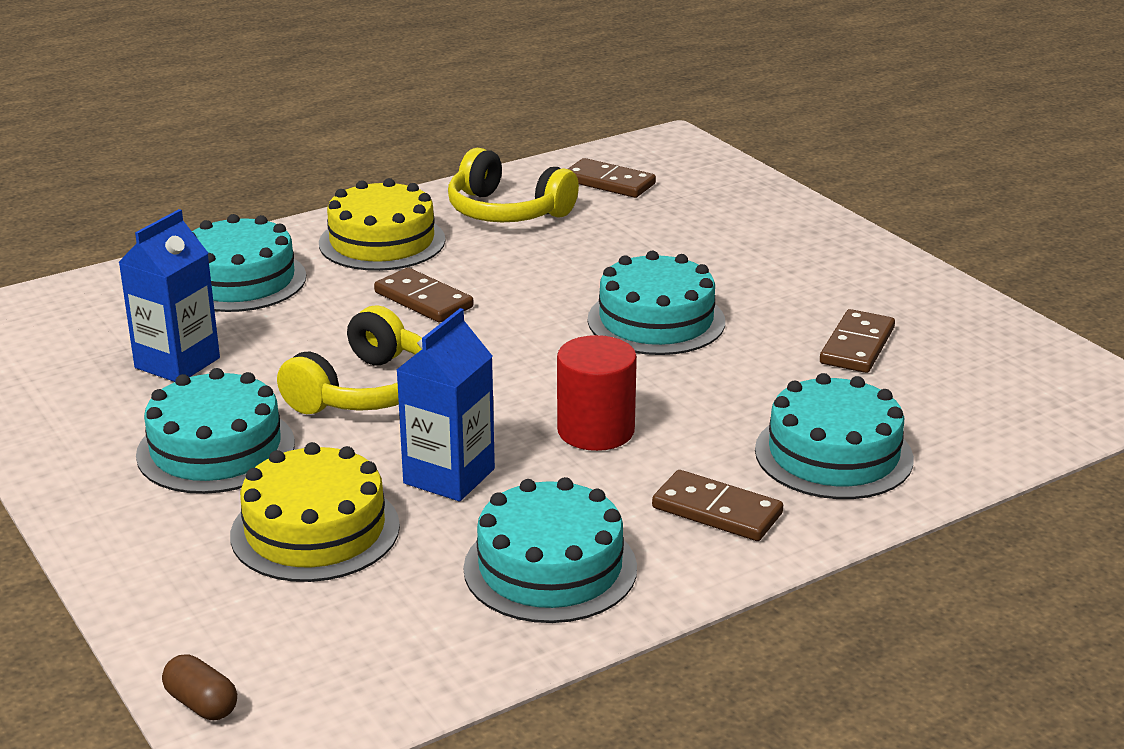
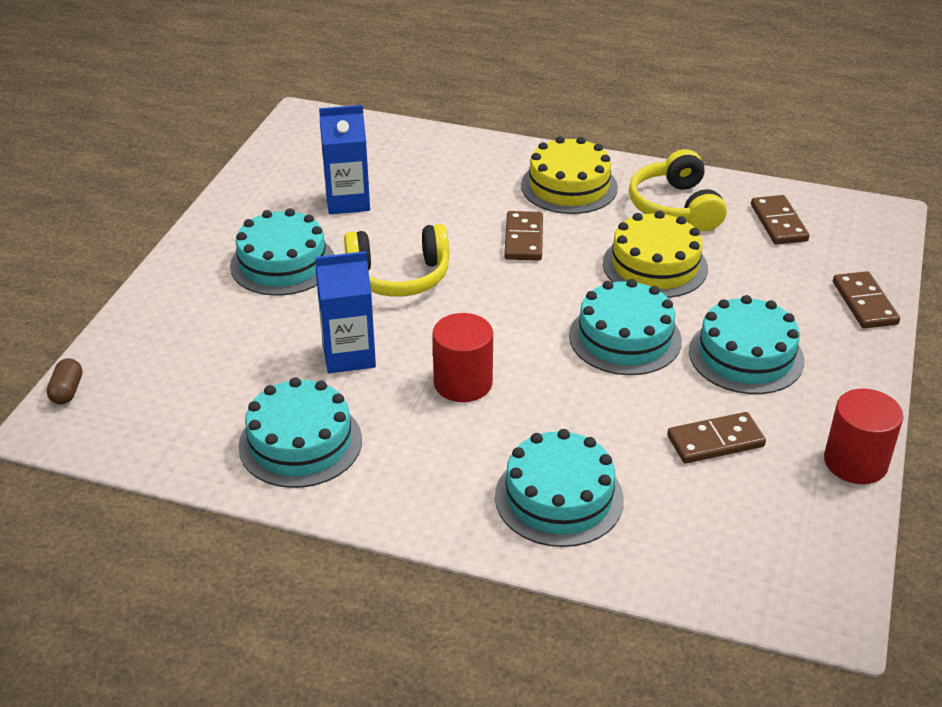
camera: 50 degrees right, 10 degrees up
(240, 280) = (456, 168): turquoise cake -> turquoise cake (746, 356)
(315, 530) = (246, 339): yellow cake -> yellow cake (655, 266)
(717, 511) = (432, 478): brown domino -> brown domino (864, 303)
(962, 301) = (855, 462): none -> red cylinder

